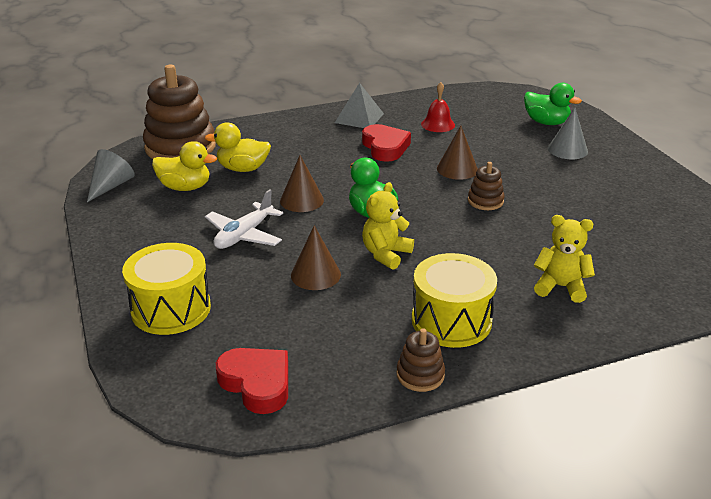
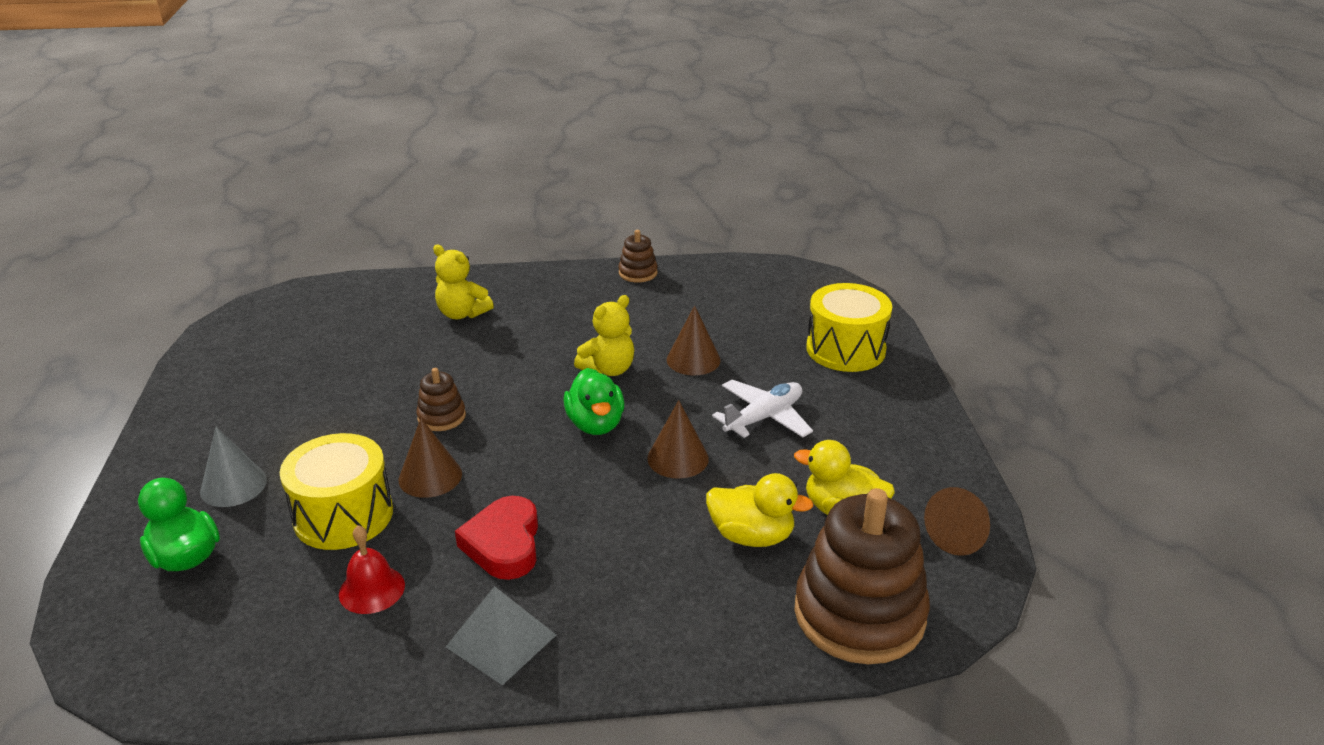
camera: 165 degrees left, 0 degrees up
(111, 186) = (960, 534): grey cone -> brown cone
(257, 383) = (769, 285): red heart -> none
(451, 321) = (586, 303): yellow drum -> yellow drum (343, 515)

